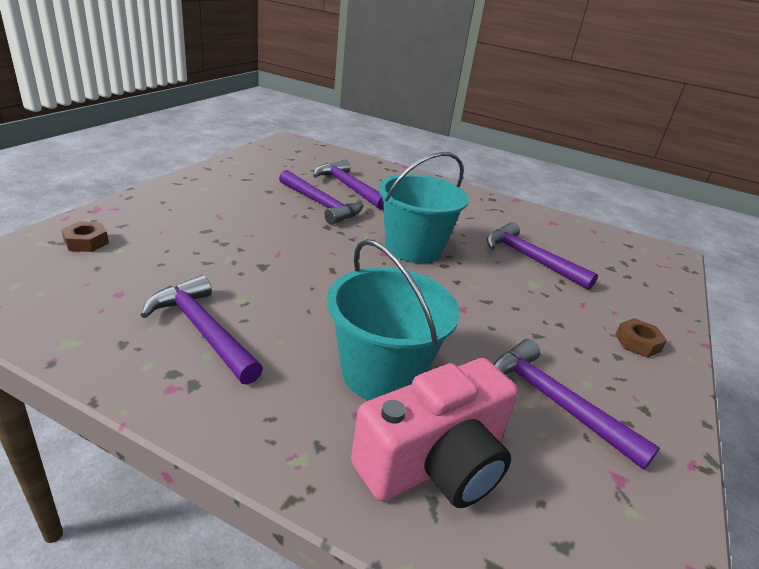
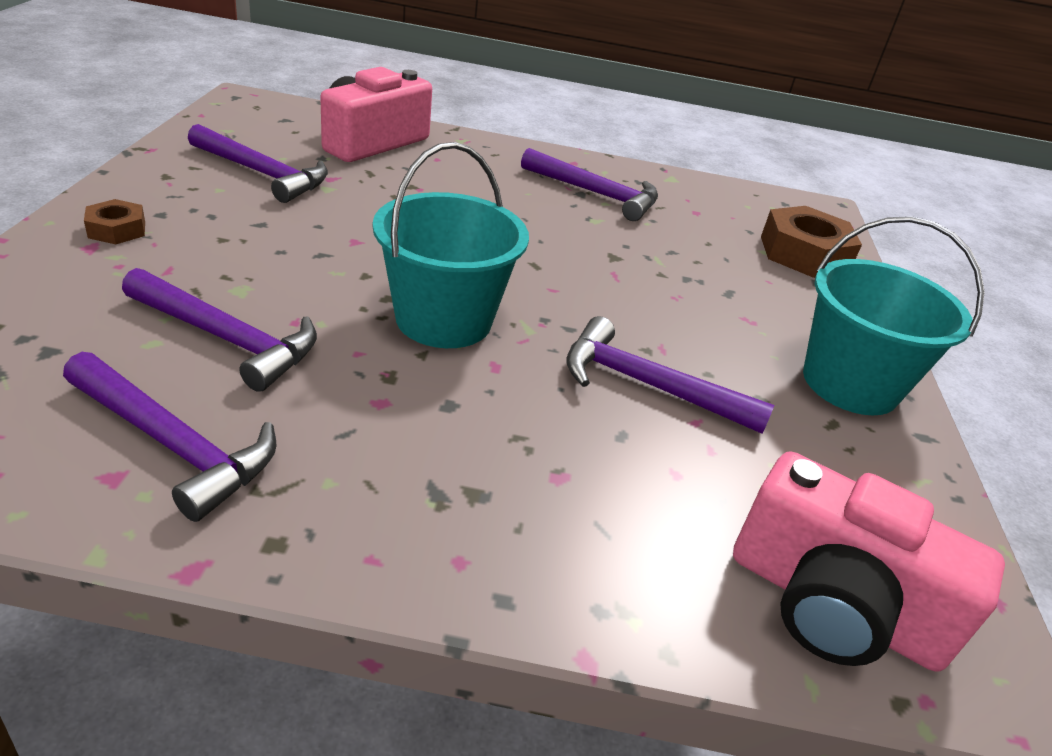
camera: 160 degrees right, 5 degrees up
(86, 242) = (804, 254): brown nut -> brown nut, size x1.94
(319, 155) = (833, 605): none -> pink camera
(348, 187) = (646, 461): purple hammer -> purple hammer (173, 444)
(382, 373) = (428, 180): turquoise bucket -> turquoise bucket (850, 384)

